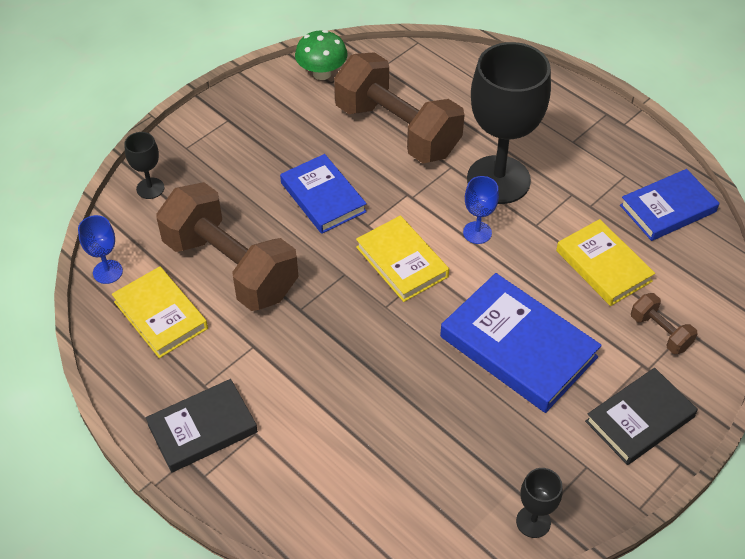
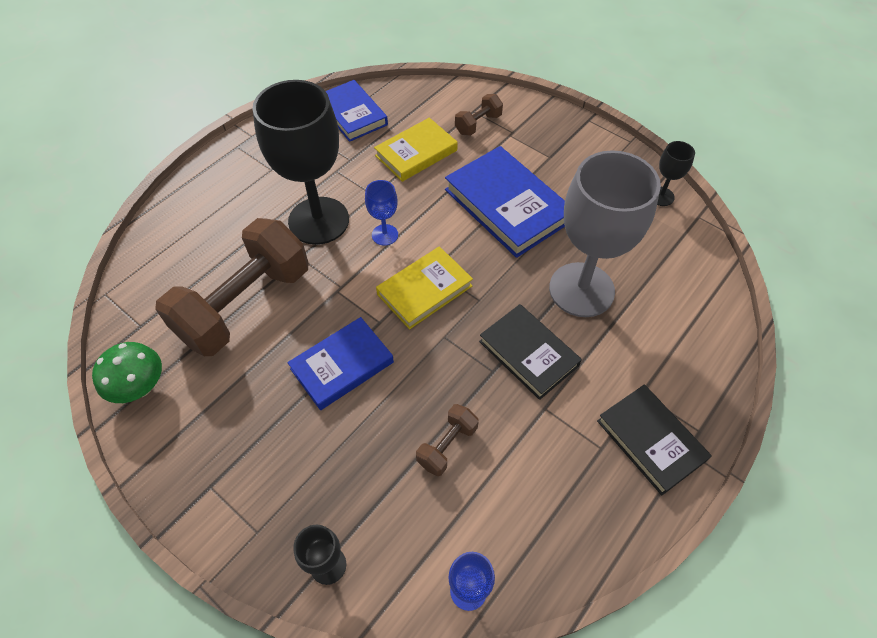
camera: 95 degrees left, 5 degrees up
(160, 315) = (522, 510): yellow book -> none
(231, 267) = (447, 445): brown dumbbell -> brown dumbbell, size x0.43
(390, 402) = (581, 290): none -> grey goblet
(518, 347) = (507, 205): blue book -> blue book turned 75 degrees counterclockwise
(639, 419) = (558, 138): black book -> black book (528, 353)

